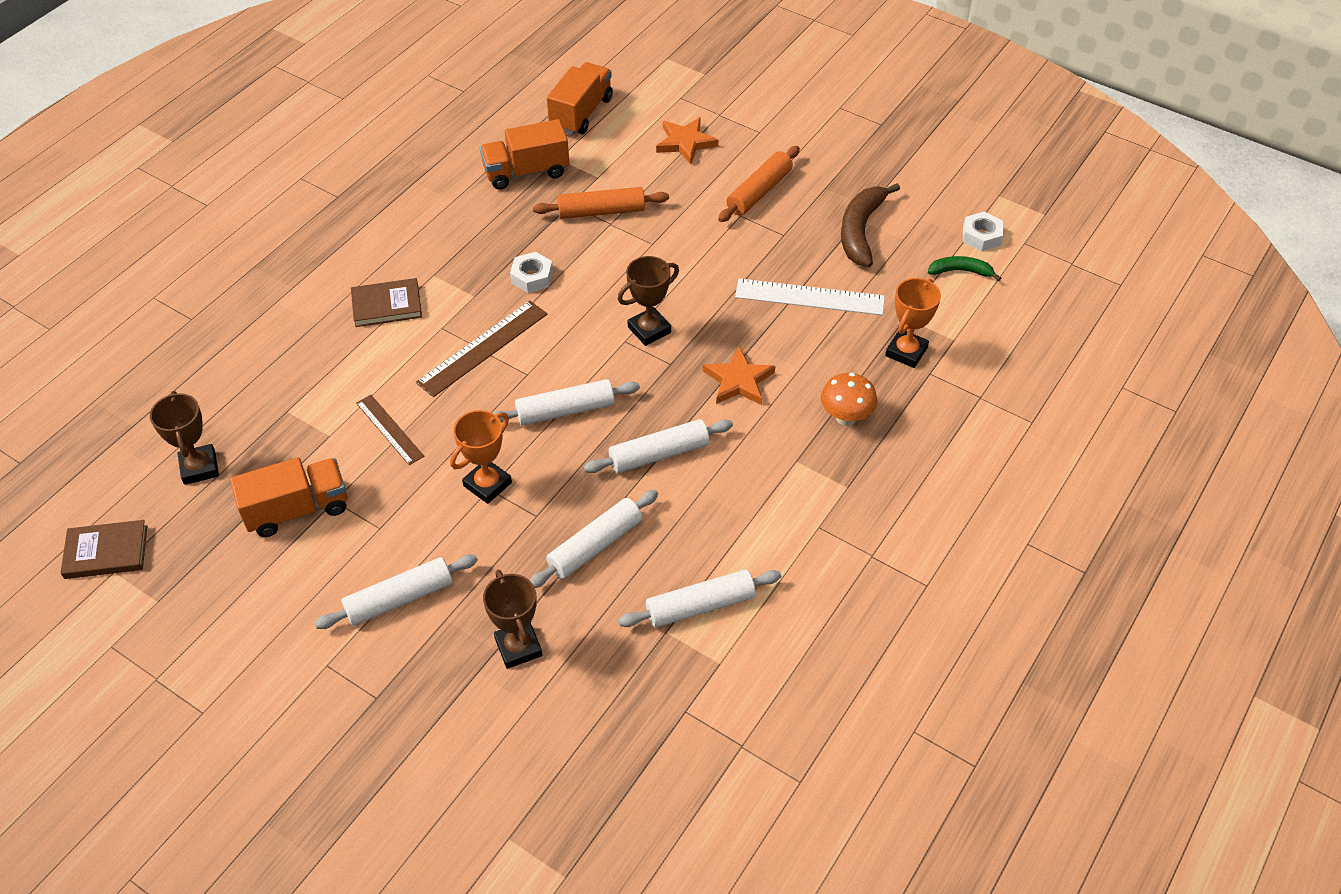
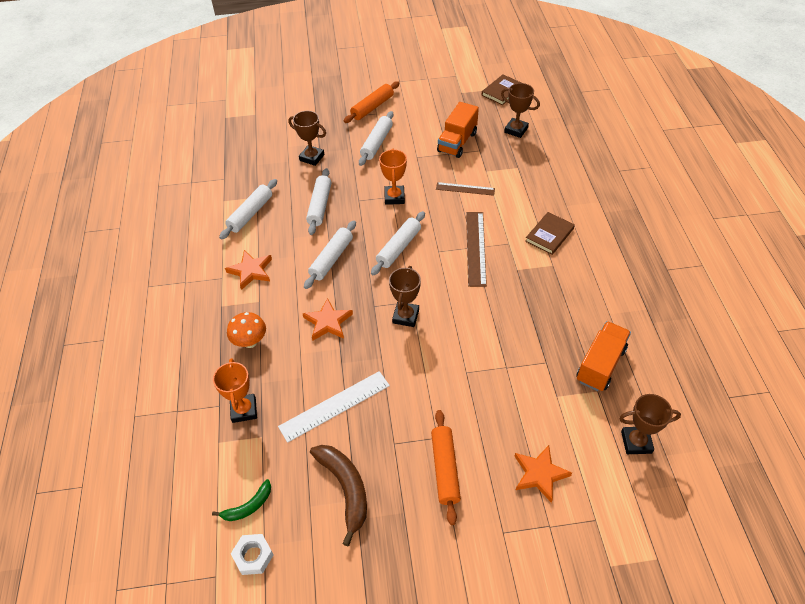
camera: 140 degrees right, 0 degrees up
(532, 277) = (503, 300): white nut -> none
(581, 113) = (636, 442): orange truck -> brown trophy
(601, 211) = (521, 371): orange rolling pin -> orange rolling pin (372, 107)
(774, 510) = (251, 271): none -> orange star

